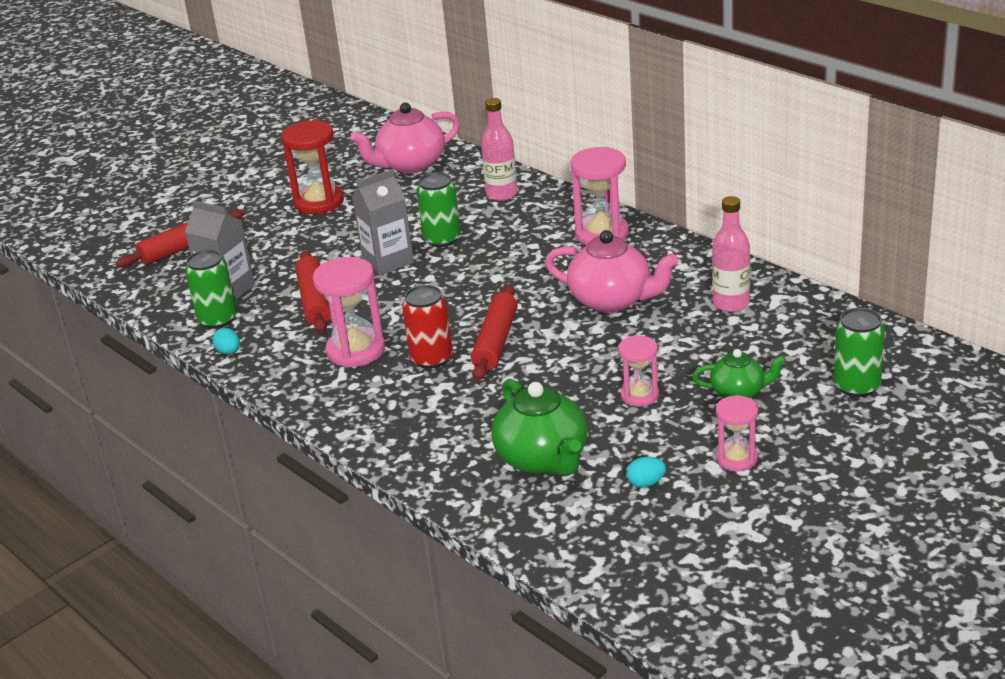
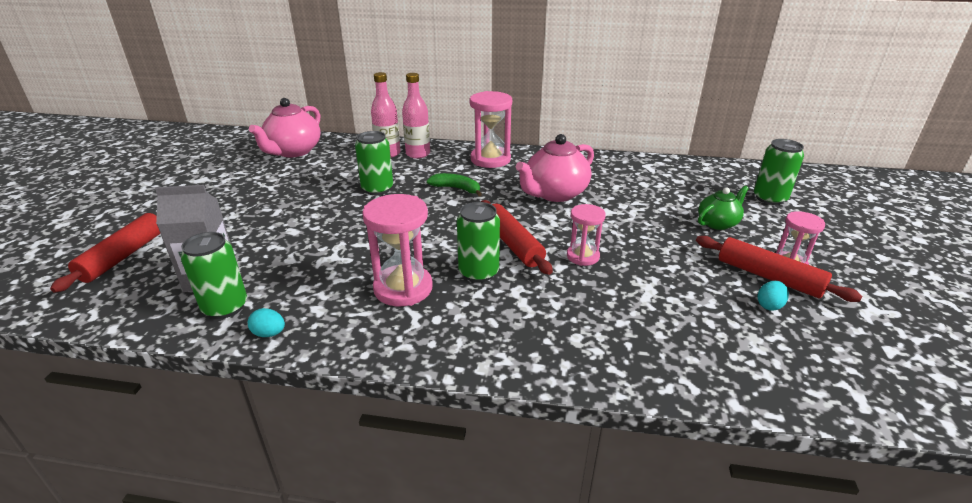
camera: 40 degrees left, 0 degrees up
(314, 301) = (315, 261): red rolling pin -> red rolling pin (768, 277)
(319, 202) = (238, 190): red hourglass -> none
(388, 261) = (350, 214): grey carton -> none
(431, 358) = (478, 272): red can -> green can
(519, 262) = (456, 188): none -> green banana
(543, 459) = (676, 318): green teapot -> none
(612, 300) = (554, 194): pink teapot -> pink teapot turned 150 degrees clockwise
(639, 395) = (665, 246): pink hourglass -> pink hourglass (582, 256)
(731, 303) = (628, 176): pink bottle -> pink bottle (418, 154)

